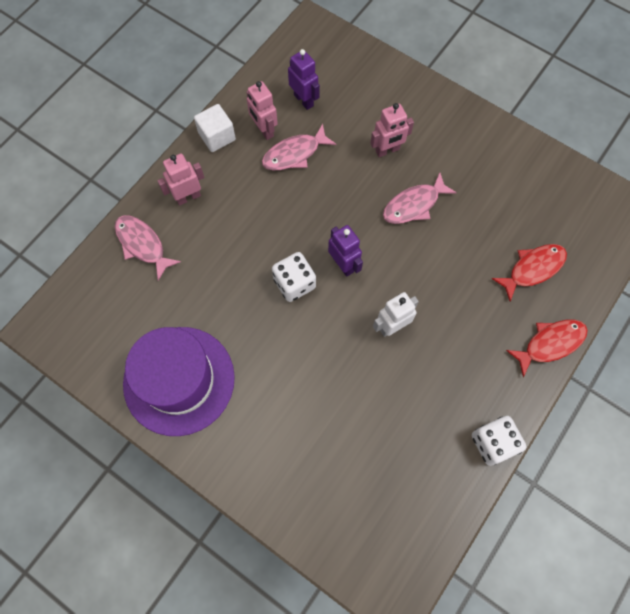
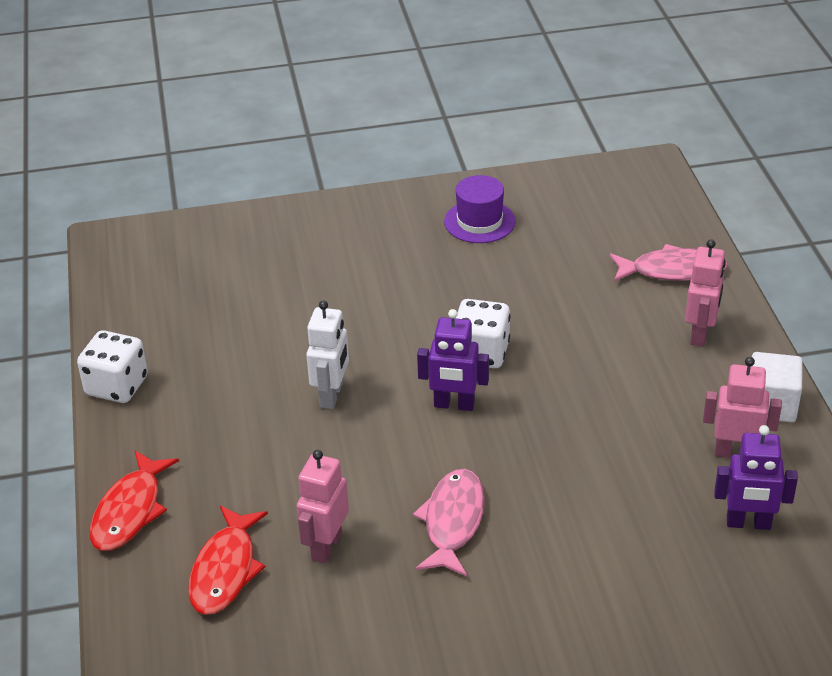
camera: 135 degrees right, 30 degrees down
(179, 380) = (479, 221): purple hat -> purple hat, size x0.50
(294, 154) = (663, 459): pink fish -> none
(387, 150) = (565, 554): pink robot -> pink robot (326, 546)

